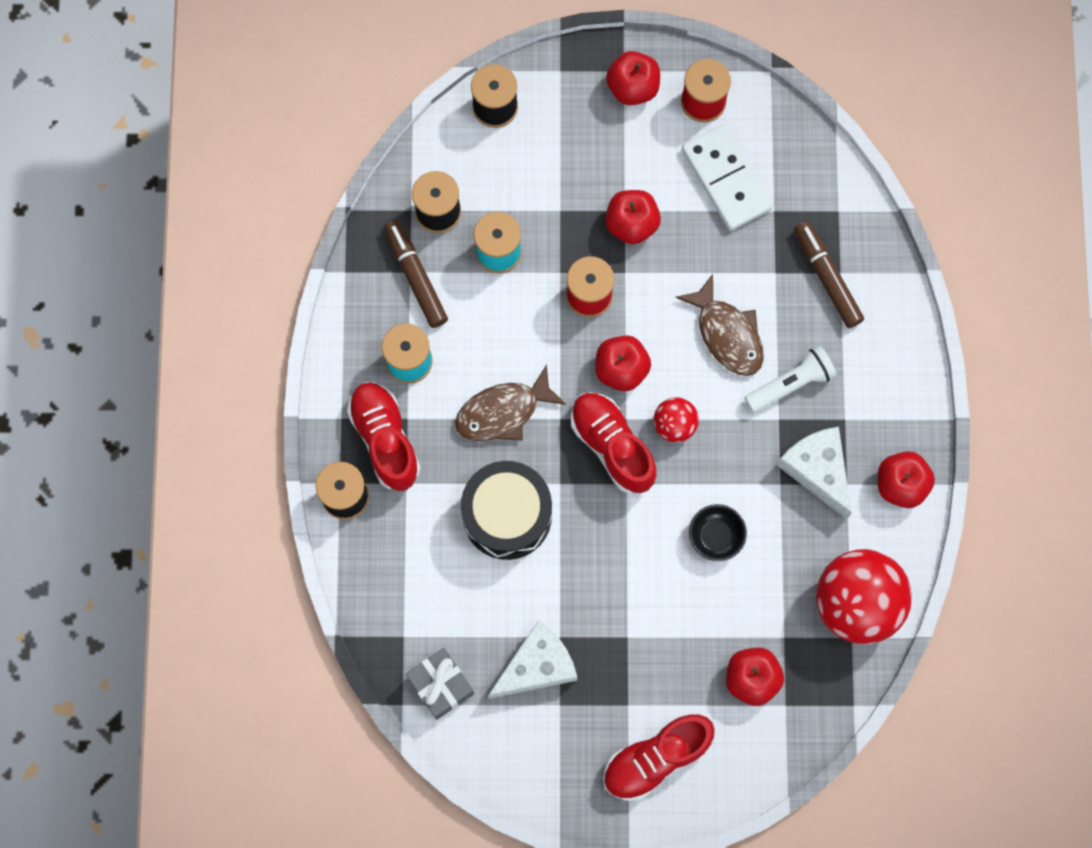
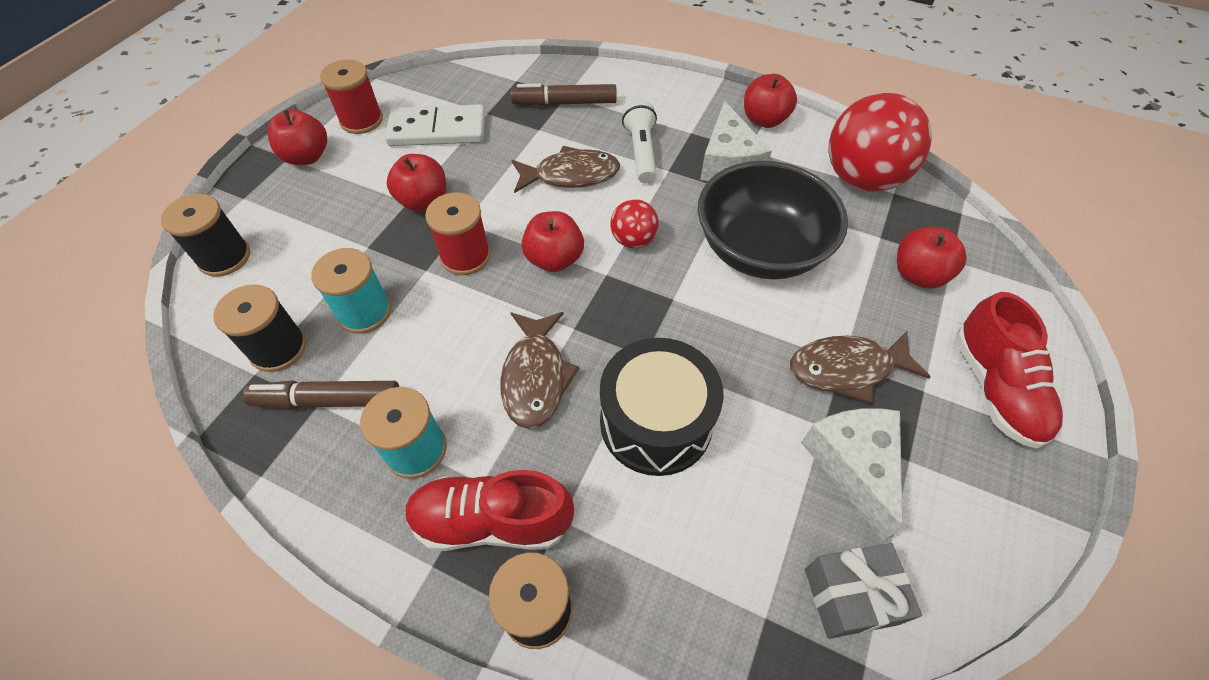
camera: 65 degrees left, 20 degrees down
(612, 446) = (628, 295): red shoe -> none
(621, 641) = (847, 369): none -> brown fish
(716, 536) = (759, 250): black bowl -> black bowl, size x2.30
(817, 470) = (728, 162): white cheese -> white cheese turned 90 degrees counterclockwise

